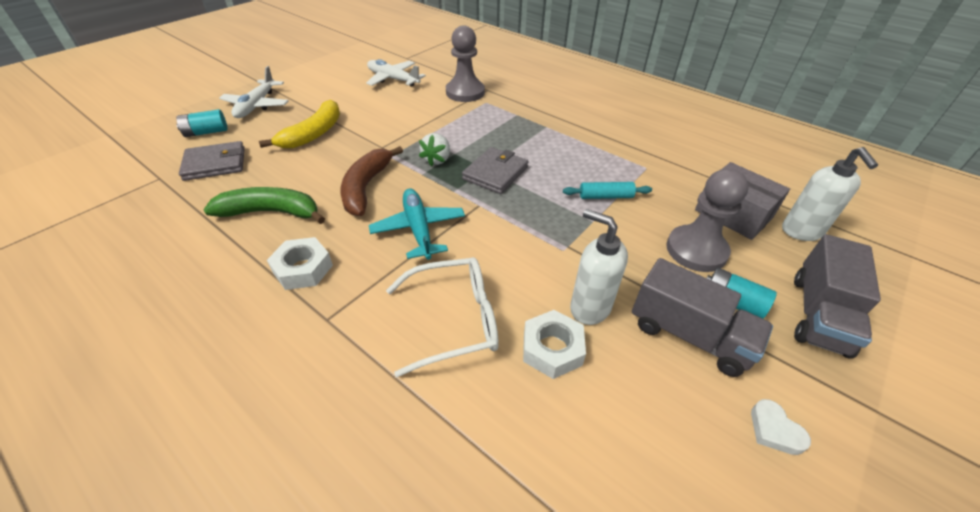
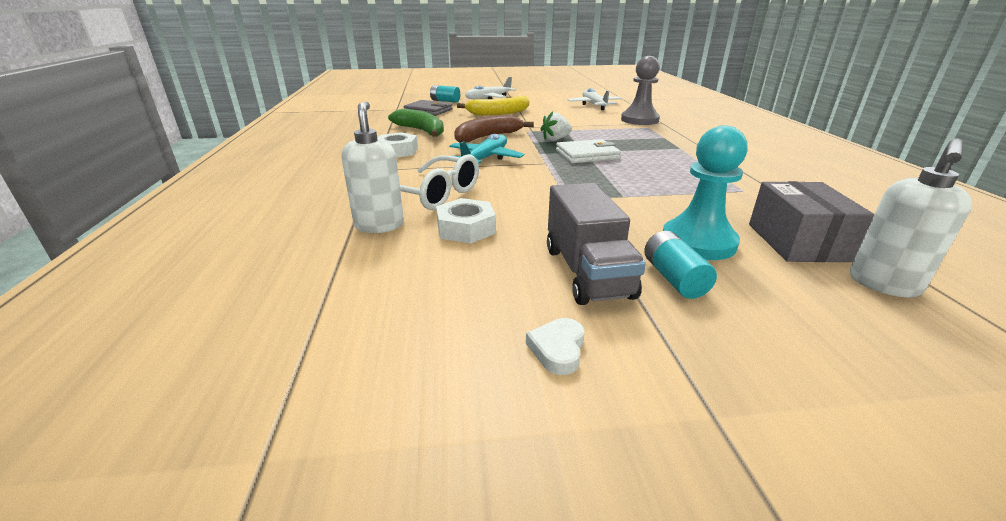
camera: 45 degrees right, 15 degrees down
(495, 173) = (587, 155): grey wallet -> white wallet
(589, 308) = (530, 226): white soap dispenser -> white soap dispenser (379, 225)
(605, 196) = (662, 190): turquoise rolling pin -> none
(696, 250) = (698, 242): grey pawn -> turquoise pawn
(819, 314) = (776, 332): grey truck -> none

